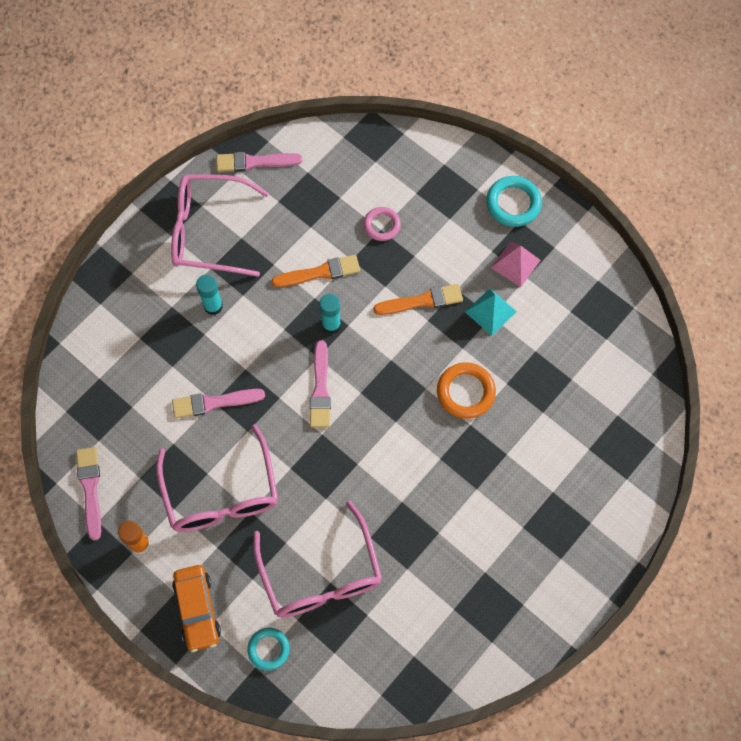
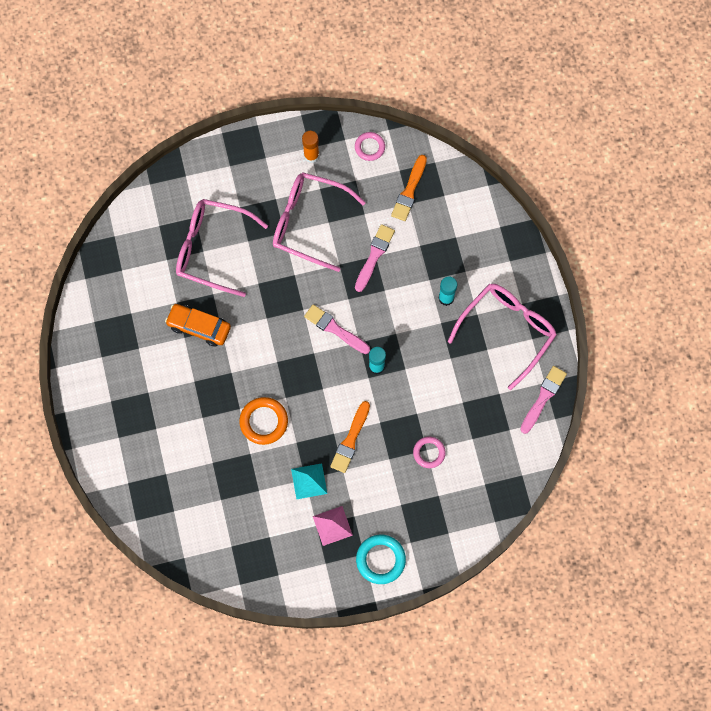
camera: 125 degrees right, 5 degrees up
(90, 489) = (369, 147): pink brush -> pink ring
(197, 609) = (245, 164): orange car -> orange car (199, 327)
(268, 649) = (190, 190): turquoise ring -> none
(320, 272) = (421, 385): orange brush -> orange brush (409, 191)

